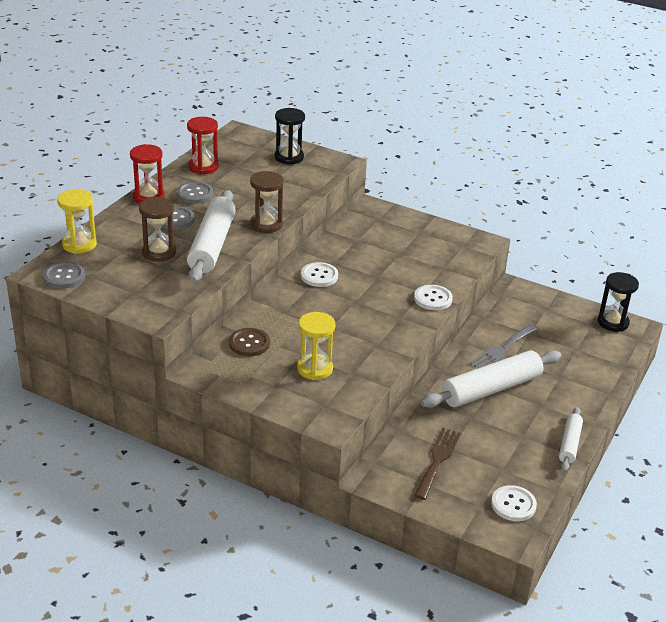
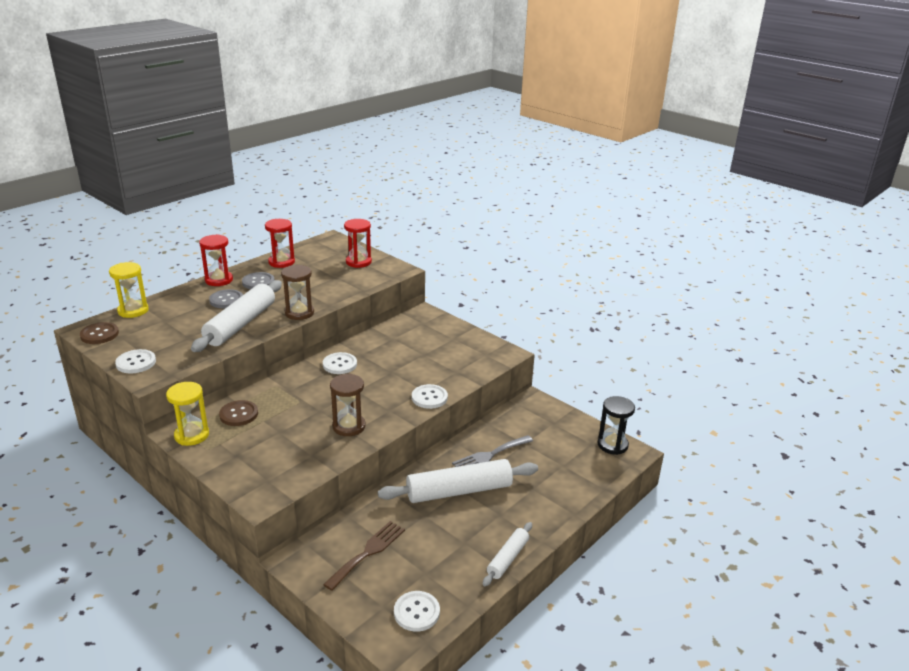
camera: 15 degrees right, 5 degrees down
(64, 276) = (99, 334): grey button -> brown button
(131, 302) = (136, 363): none -> white button
(159, 252) = (192, 324): brown hourglass -> brown hourglass (349, 426)
(289, 157) = (358, 262): black hourglass -> red hourglass
(315, 369) = (281, 445): yellow hourglass -> yellow hourglass (192, 435)

